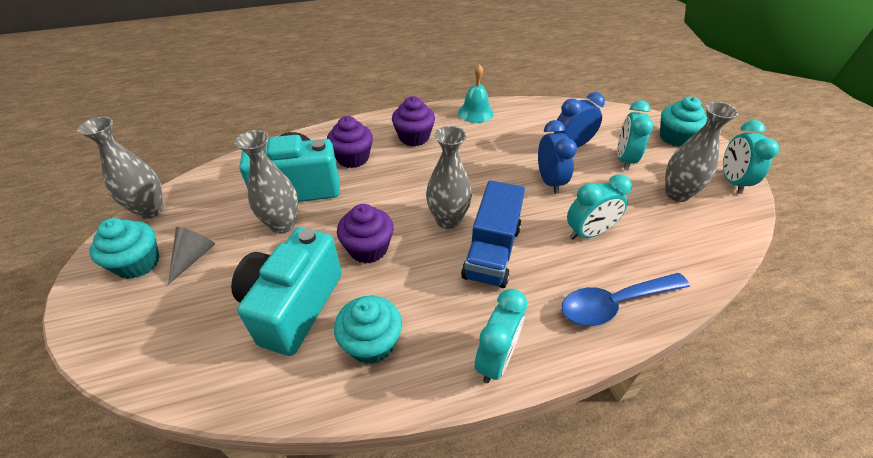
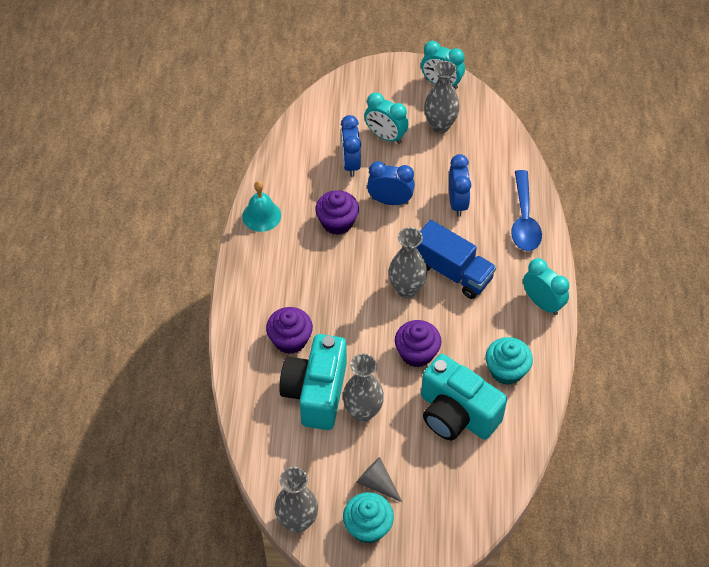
camera: 70 degrees left, 10 degrees up
(414, 137) = (279, 280): purple cupcake -> purple cupcake (337, 222)
(589, 233) = (457, 202): turquoise clock -> blue clock
(675, 137) = (373, 85): turquoise cupcake -> none

